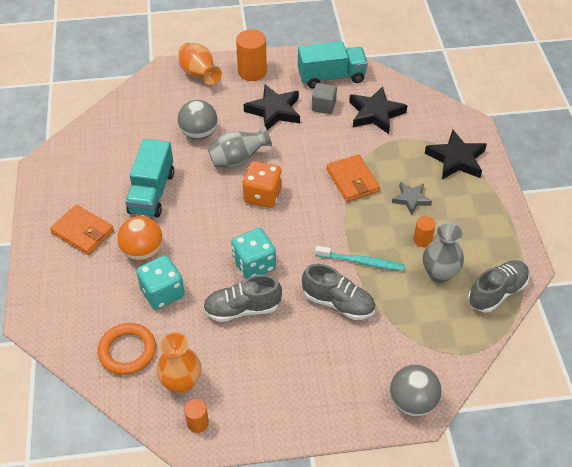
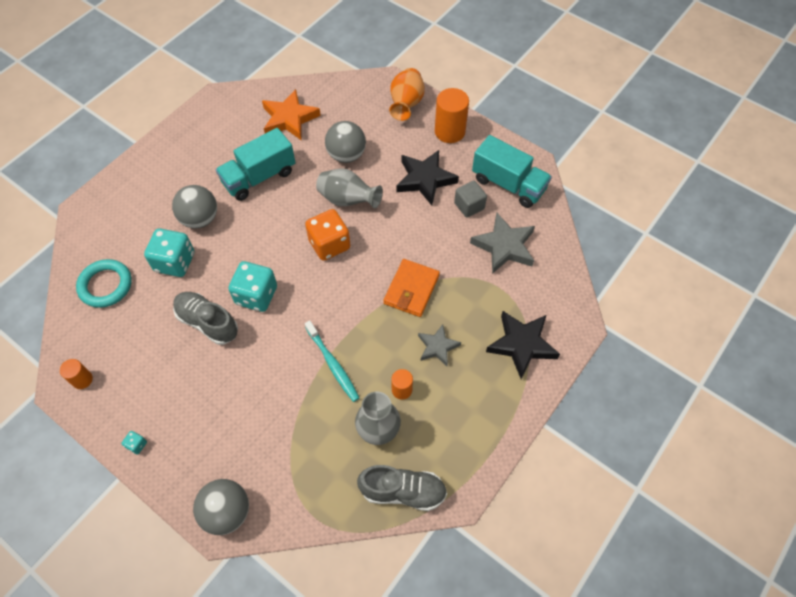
camera: 45 degrees right, 10 degrees up
(83, 232) = (182, 171): orange wallet -> none
(123, 140) = (289, 119): none -> orange star
(127, 351) = (105, 285): orange ring -> turquoise ring
(143, 251) = (200, 219): orange ball -> grey ball
(181, 382) = (108, 340): orange vase -> none
(297, 423) = (137, 445): none -> turquoise dice
(338, 303) = (275, 381): grey shoe -> none
(375, 113) = (504, 246): black star -> grey star

